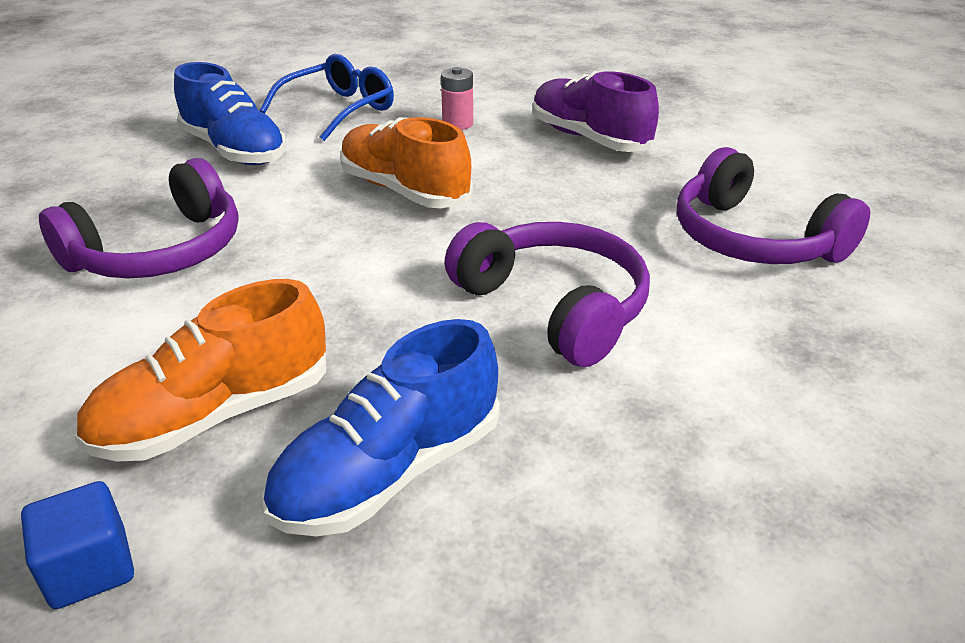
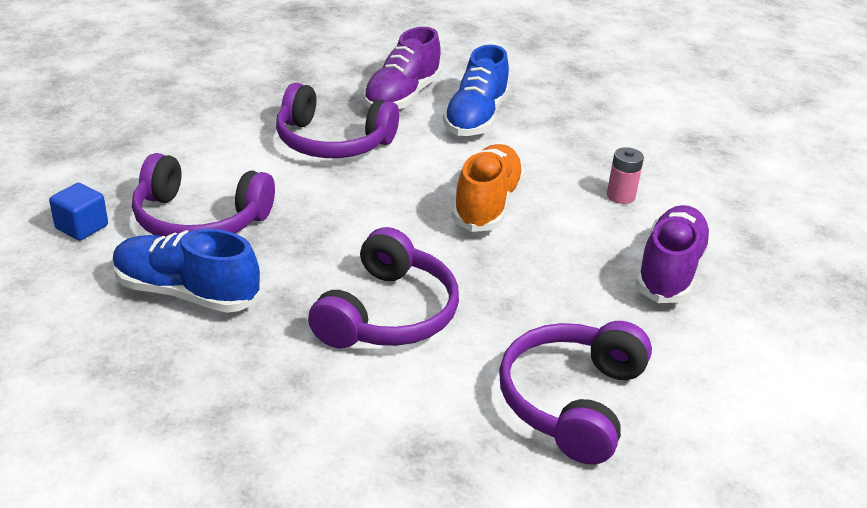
camera: 60 degrees right, 0 degrees up
(126, 179) = (402, 96): none -> purple shoe
(215, 415) = (199, 220): orange shoe -> purple headphones
(339, 110) = (583, 136): blue glasses -> none

